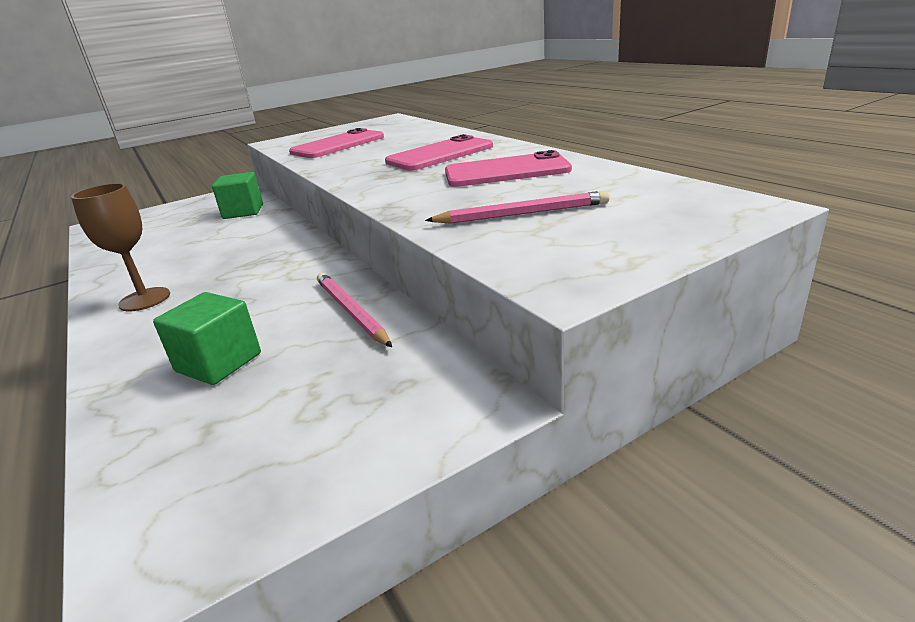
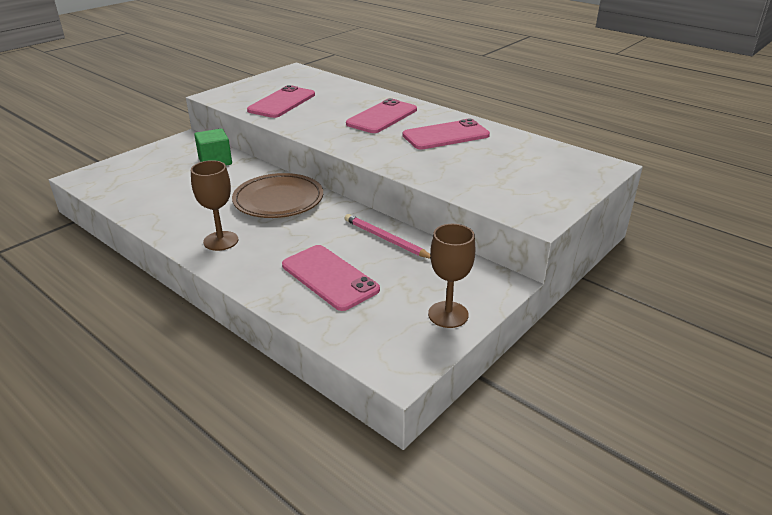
camera: 20 degrees left, 5 degrees up
(219, 362) = (329, 277): green cube -> pink phone
(264, 254) = (278, 200): none -> brown plate
(338, 454) = (448, 314): none -> brown goblet
(521, 214) = (482, 172): pink pencil -> none

